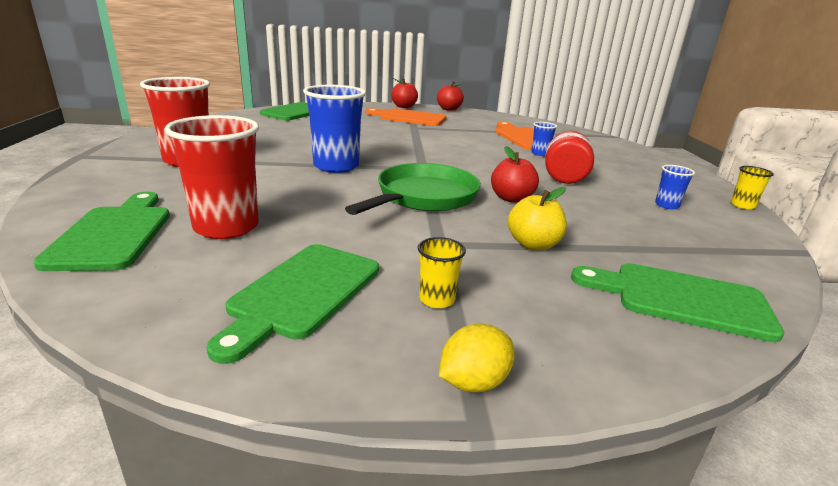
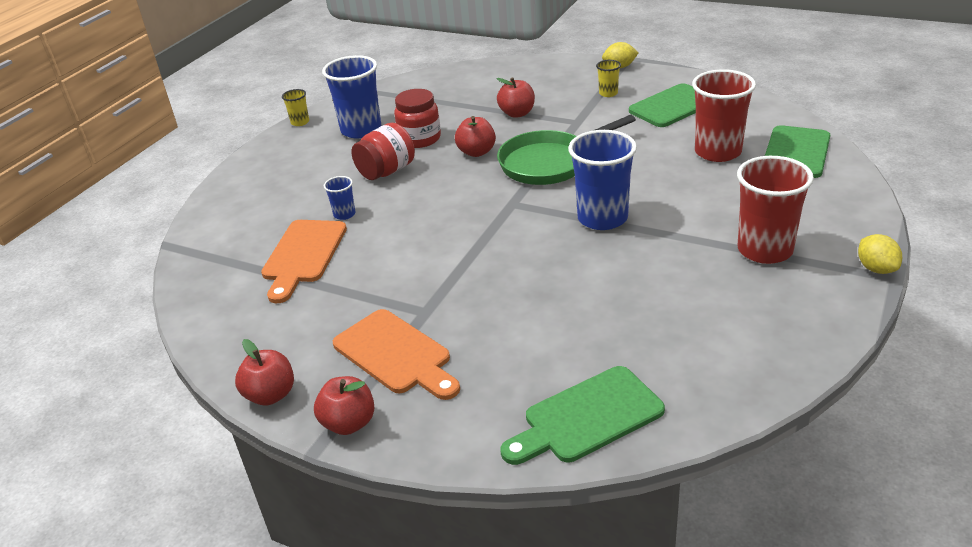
camera: 145 degrees left, 10 degrees up
(93, 158) = (876, 268): none -> yellow lemon
(533, 244) = (517, 113): yellow apple -> red apple
(590, 203) = (420, 139): none -> red jar
(666, 205) = (361, 130): blue cup -> blue cup, size x2.15
(681, 299) = (483, 78): green cutting board -> none

